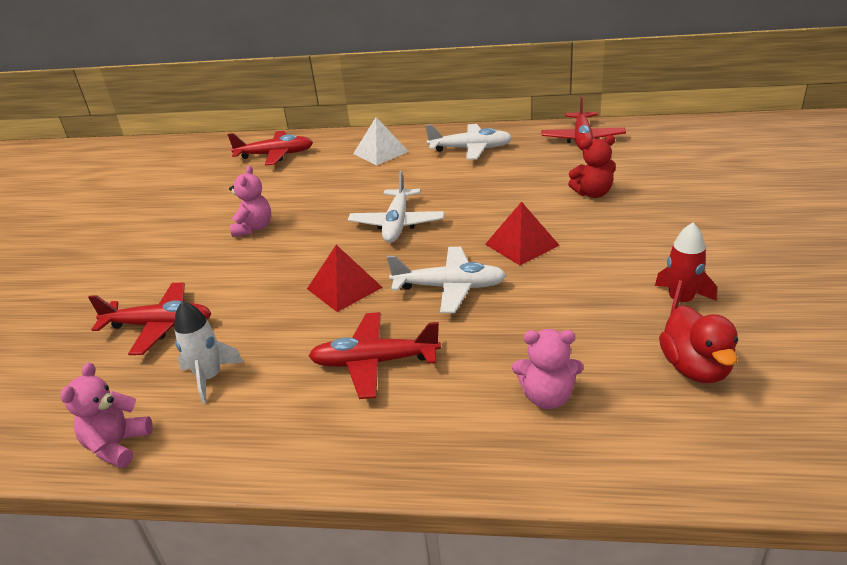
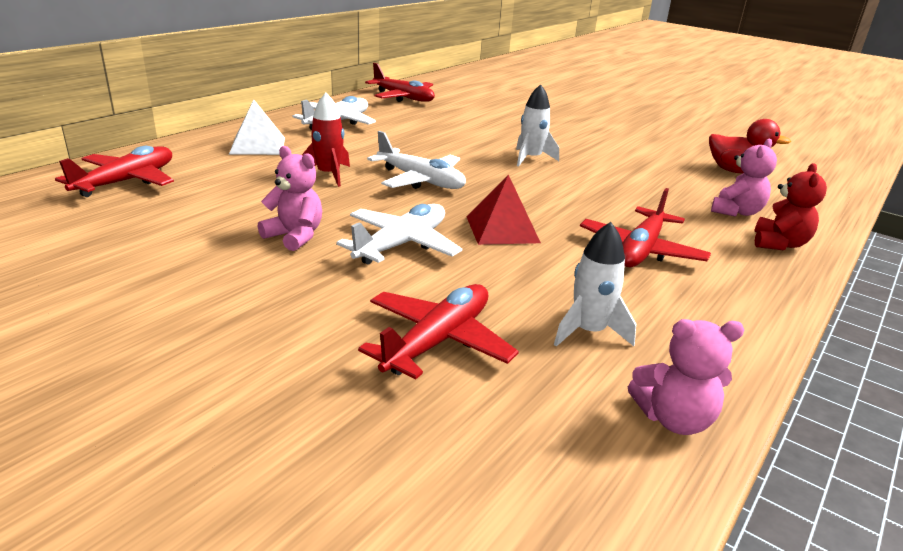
camera: 65 degrees left, 5 degrees down
(118, 445) = (673, 419): pink teddy bear -> pink teddy bear turned 45 degrees counterclockwise
(450, 287) = (560, 195): white plane -> white plane (402, 244)
(521, 244) = (531, 158): red pyramid -> white rocket
(593, 193) = (492, 122): red teddy bear -> red teddy bear (779, 244)
(680, 301) = (662, 151): red rocket -> red rocket (328, 175)

